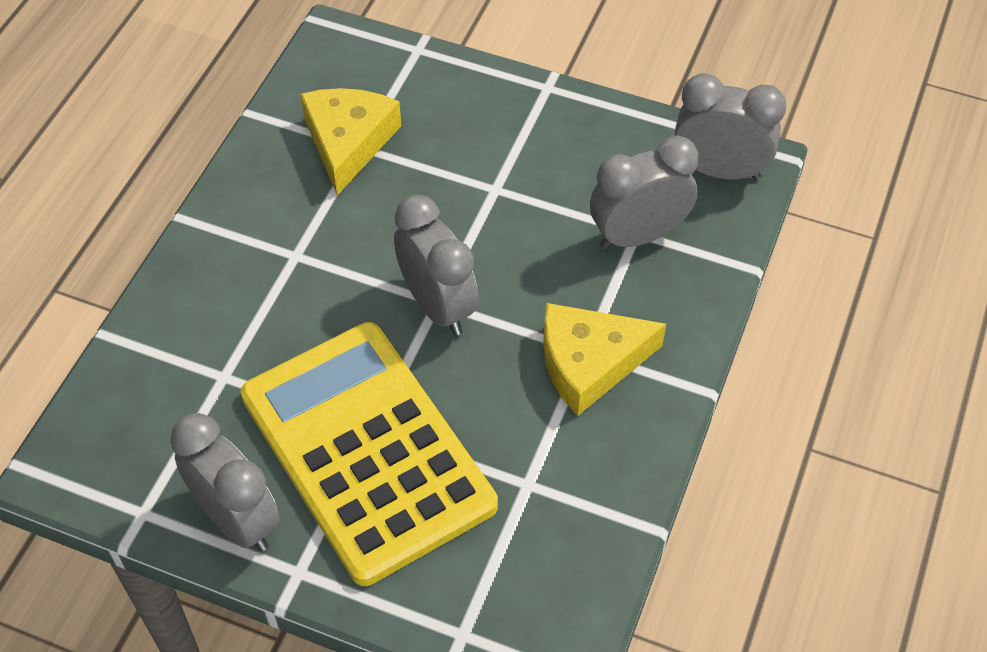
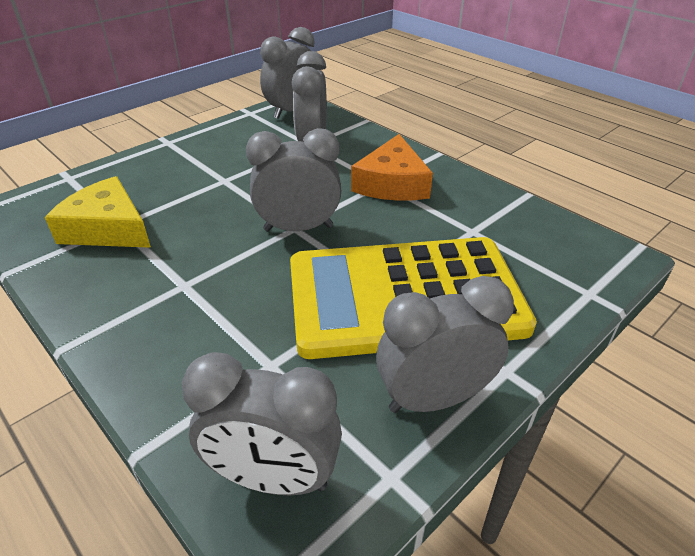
camera: 65 degrees left, 15 degrees down
(112, 432) = (273, 478): none -> grey clock
(589, 363) = (392, 183): yellow cheese -> orange cheese

